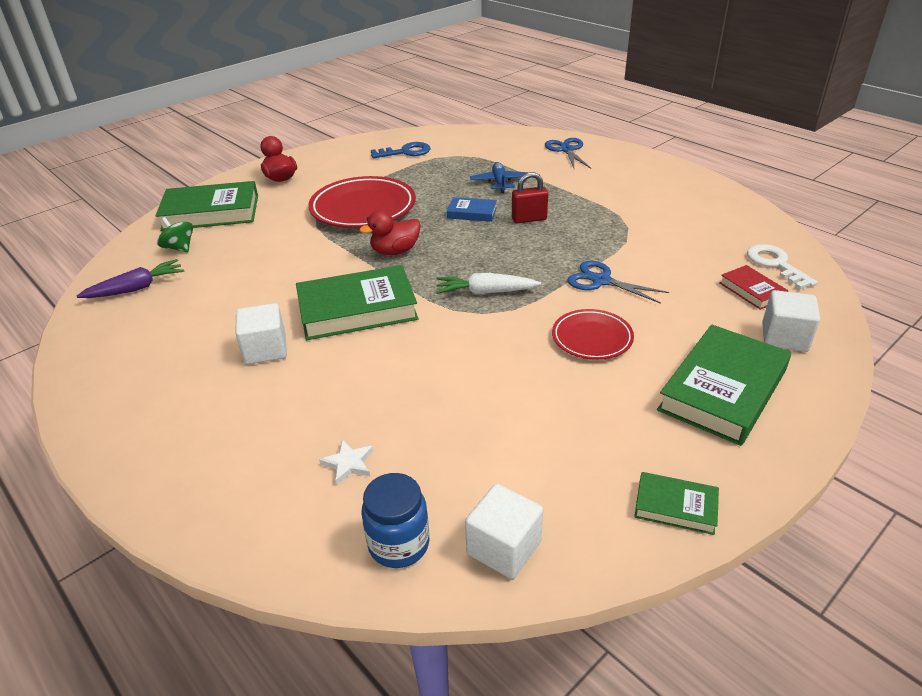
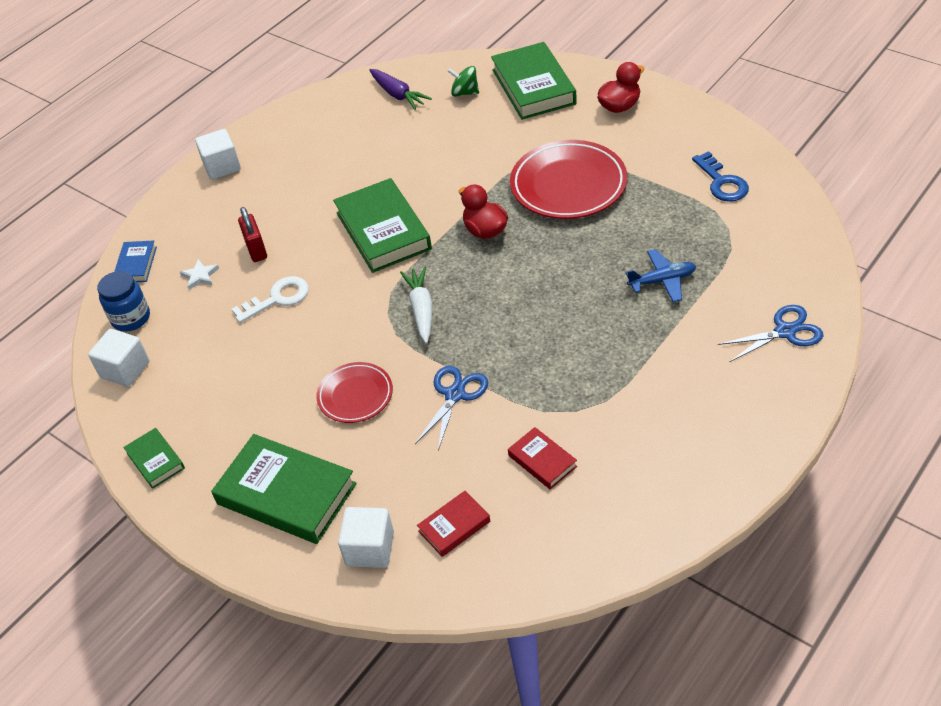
camera: 85 degrees right, 10 degrees up
(179, 248) = (465, 93): green spinning top -> green spinning top turned 105 degrees counterclockwise
(265, 350) = (322, 195): white cube -> white cube (222, 167)
(472, 213) = (578, 271): blue book -> blue book (136, 265)
(529, 219) = (575, 320): red padlock -> red padlock (256, 250)
(675, 507) = (155, 460): green book -> green book turned 45 degrees counterclockwise
(680, 245) = (542, 461): none -> red book
(775, 264) = (515, 554): white key -> white key (277, 298)

